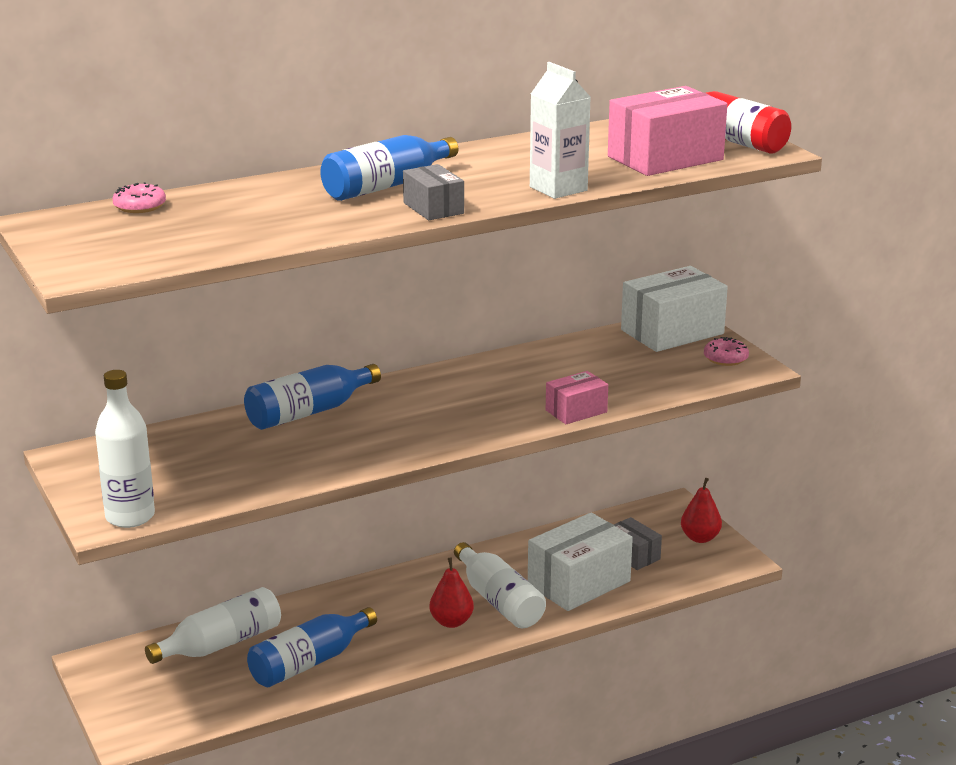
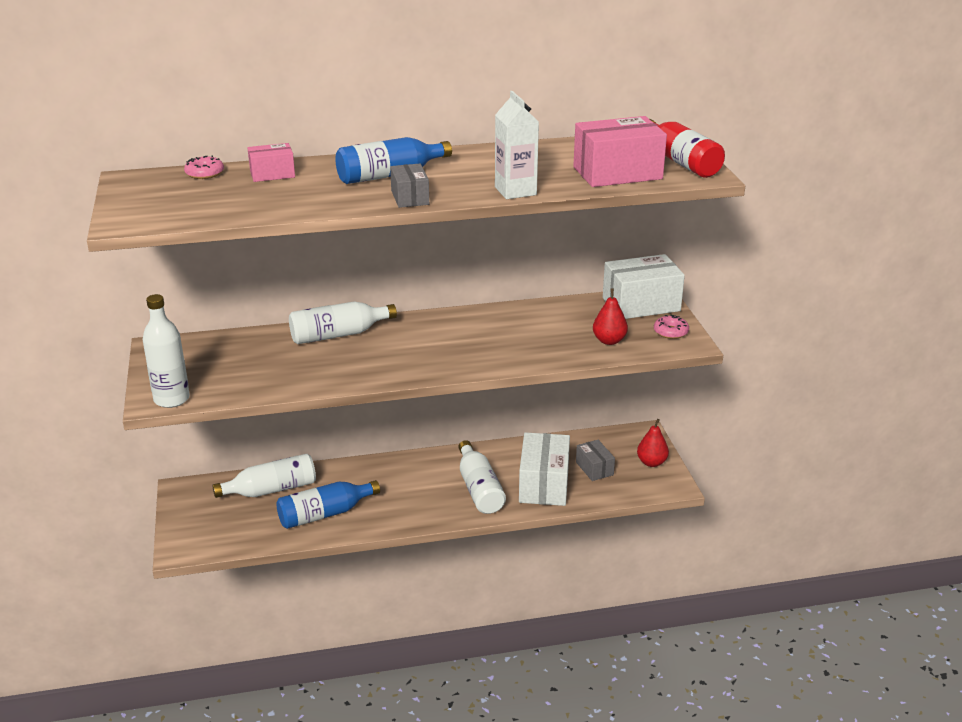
camera: 15 degrees right, 5 degrees up
(309, 412) = (338, 335): blue bottle -> white bottle
(451, 622) = (438, 500): red pear -> red pear (609, 341)
(576, 411) = (531, 361): pink box -> pink box (272, 174)
(579, 583) = (544, 484): white box -> white box turned 60 degrees counterclockwise

